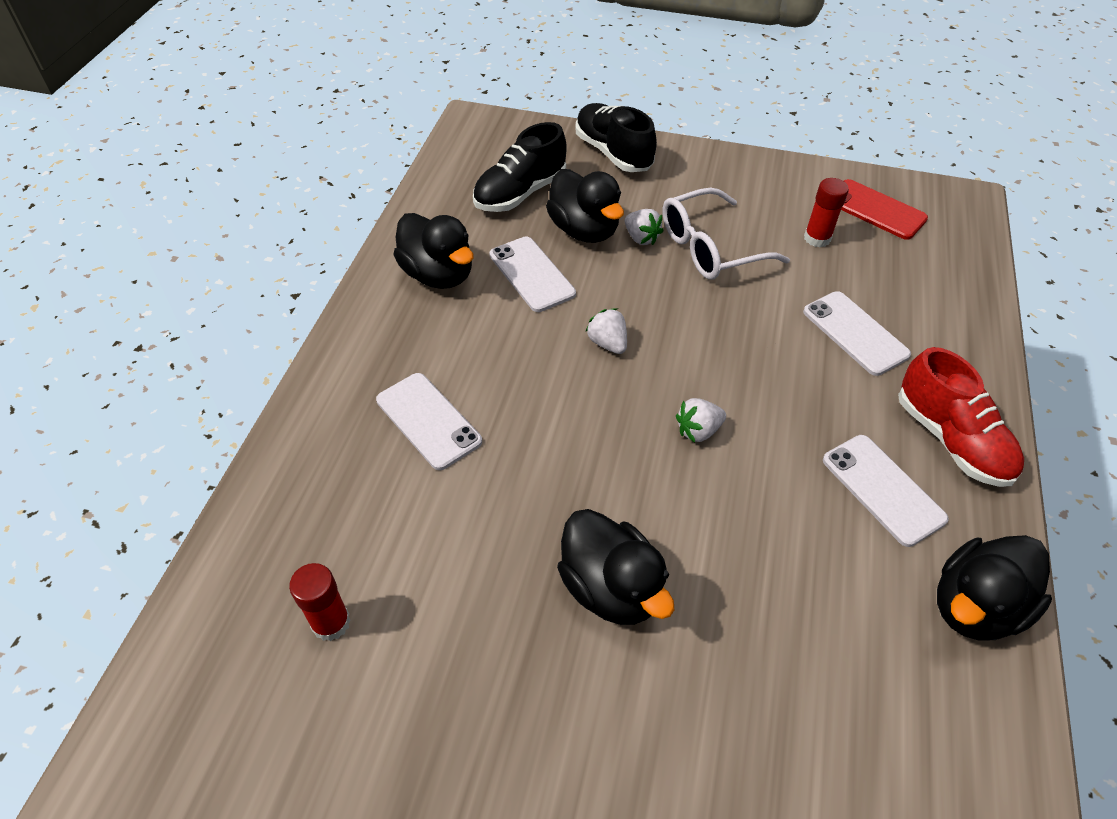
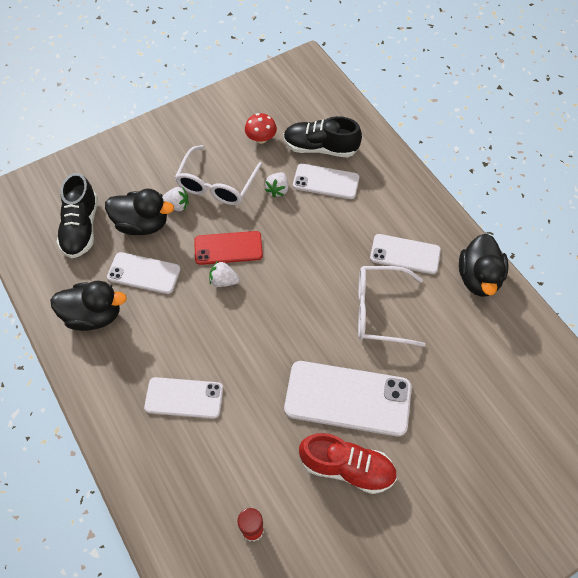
camera: 45 degrees left, 10 degrees up
(611, 588) = (347, 398): black duck -> white phone
(613, 153) = (105, 161): black shoe -> black shoe (320, 148)
(698, 431) = (309, 291): white strawberry -> white strawberry (278, 190)
(770, 524) = (379, 310): none -> white glasses
(817, 238) = (261, 138): red glue stick -> red mushroom
(876, 210) = (272, 99): red phone -> red phone (228, 248)
(951, 439) = (409, 206): red shoe -> red shoe (347, 467)

